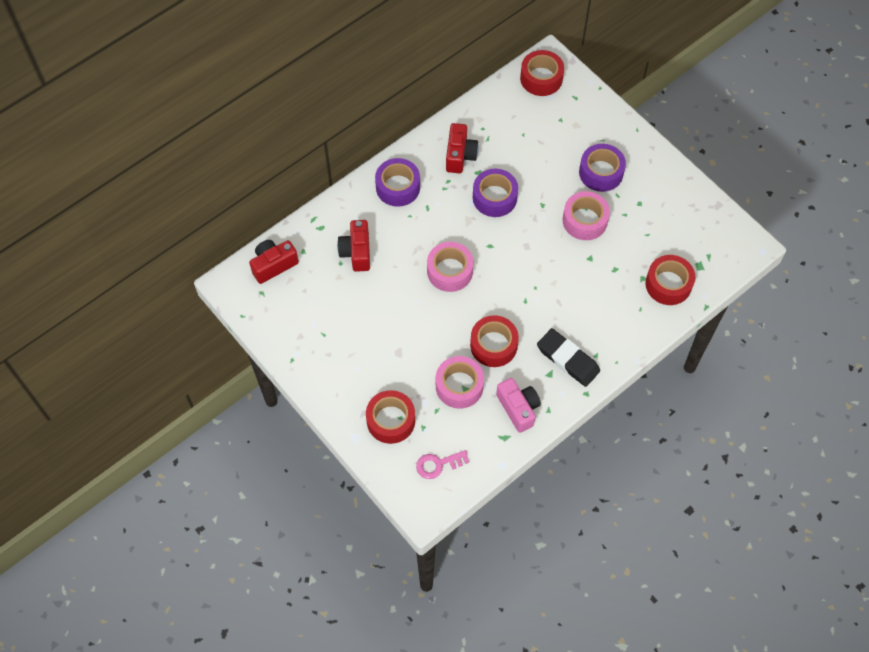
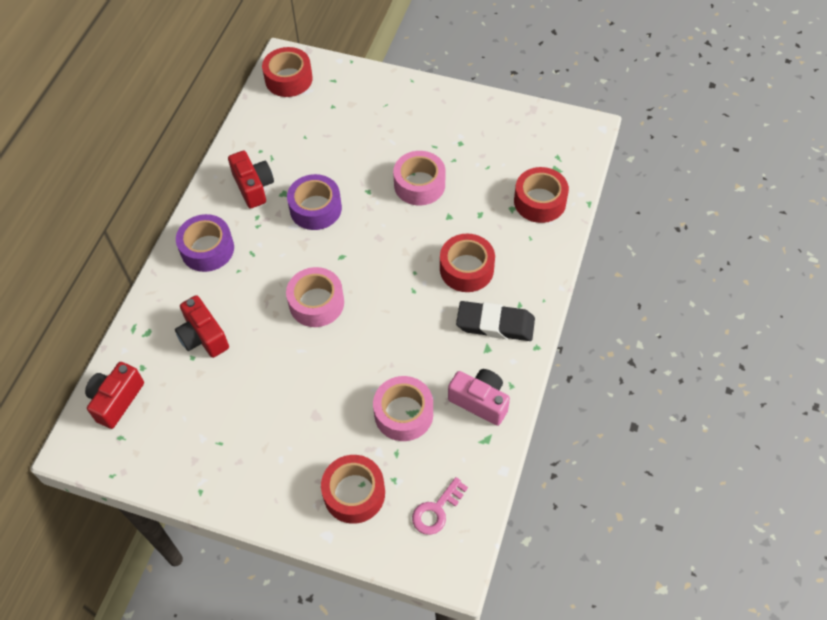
camera: 30 degrees left, 5 degrees down
(493, 345) = (411, 352): red tape -> red tape (466, 269)
(601, 172) = (404, 134): purple tape -> none

